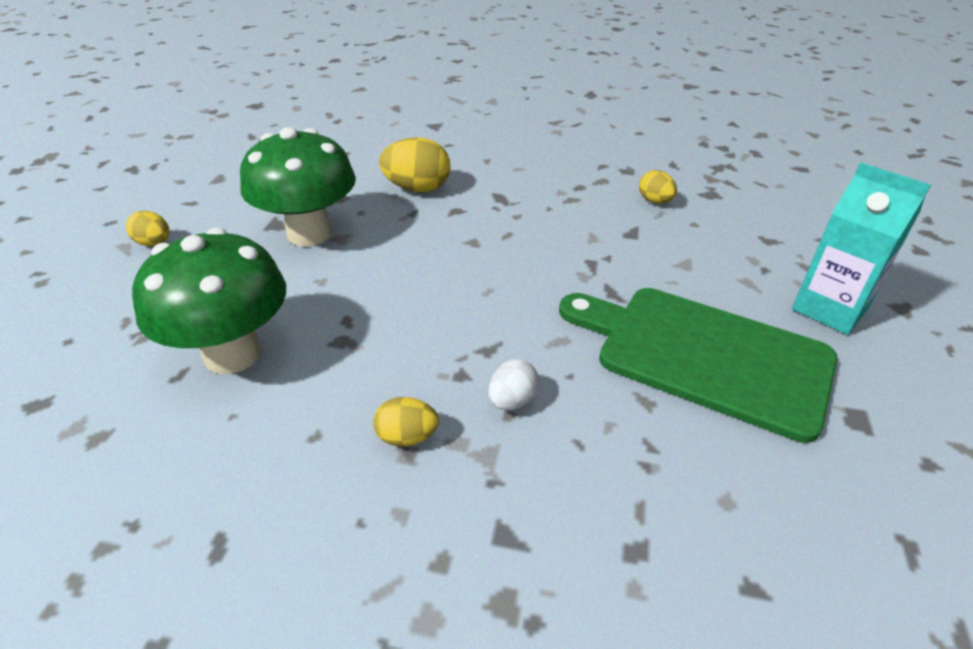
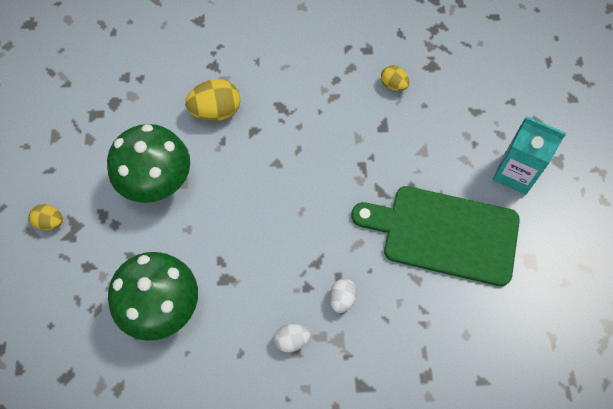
camera: 15 degrees left, 25 degrees up
(407, 437) = (292, 340): yellow egg -> white egg

